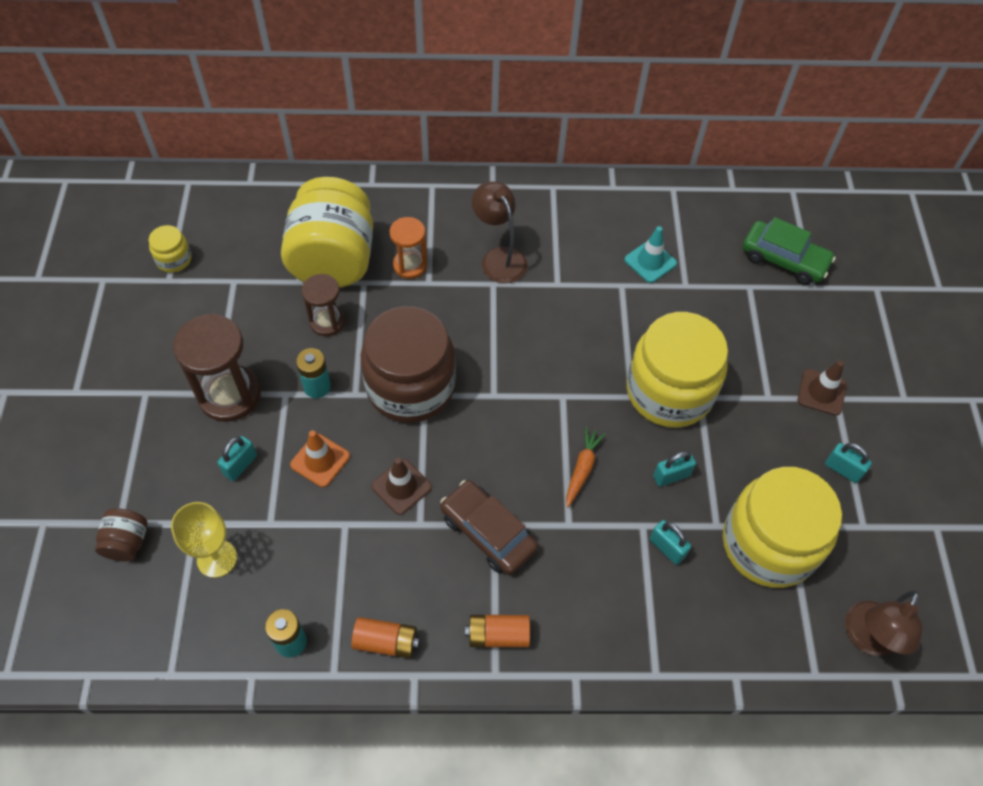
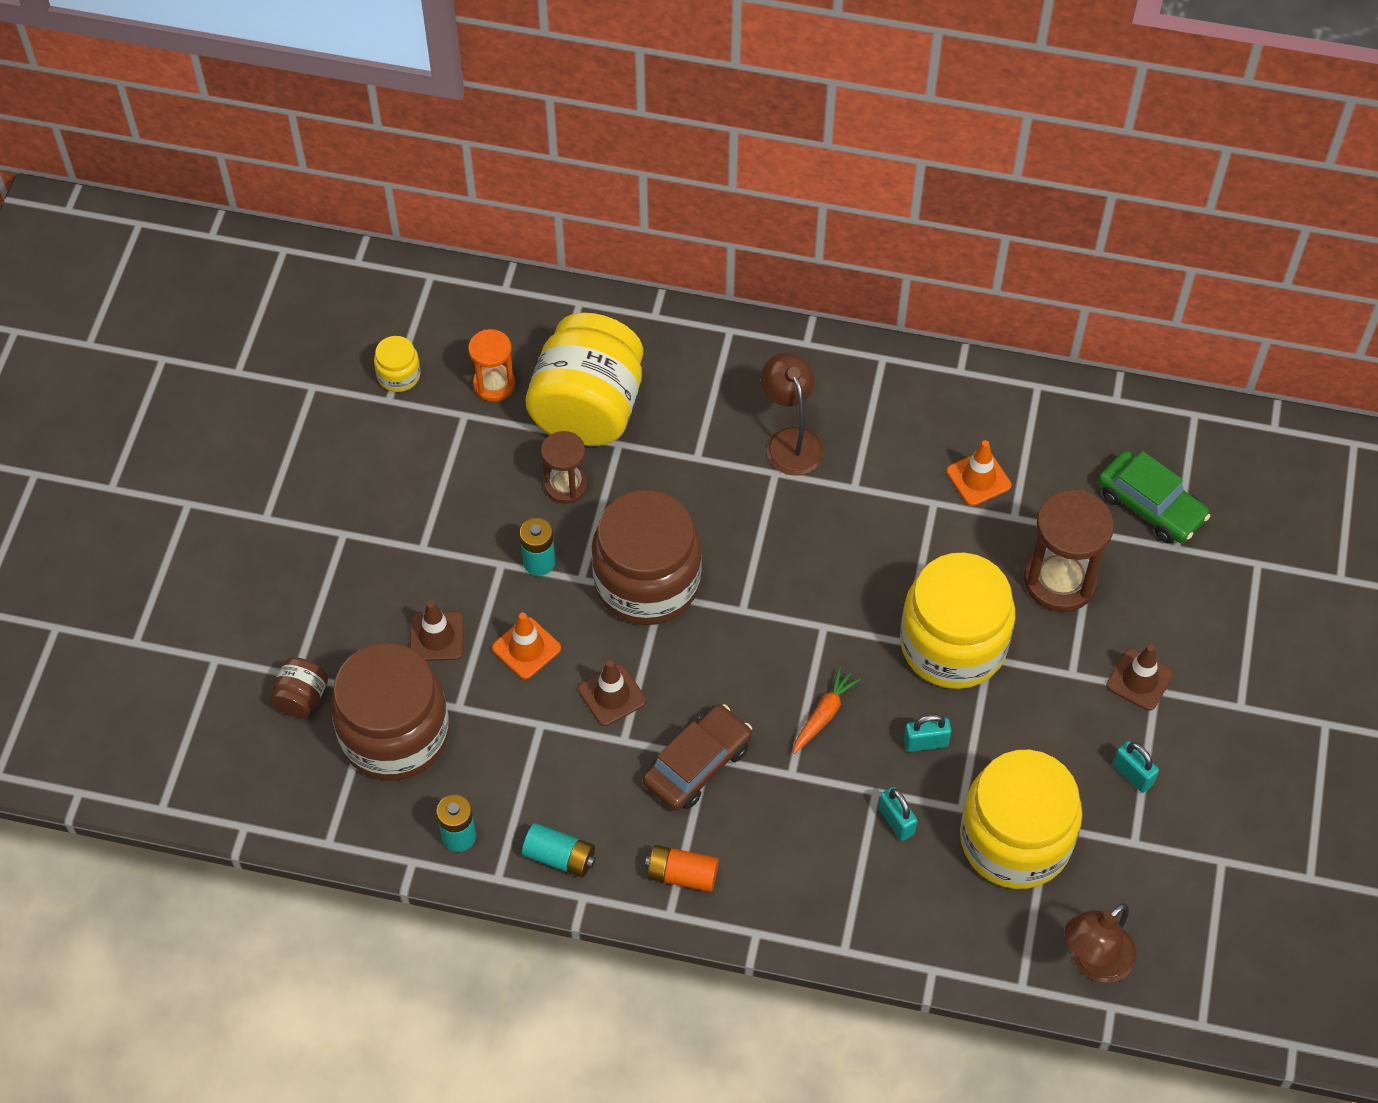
camera: 15 degrees right, 0 degrees up
(217, 558) = (394, 734): yellow goblet -> brown jar
(230, 395) = (438, 553): brown hourglass -> brown hourglass (1060, 580)
(240, 465) = (436, 637): turquoise padlock -> brown traffic cone
(386, 642) = (559, 857): orange battery -> turquoise battery
(410, 265) = (679, 431): orange hourglass -> orange hourglass (494, 384)
(488, 532) = (697, 764): brown car -> brown car turned 75 degrees clockwise
(650, 261) = (978, 478): turquoise traffic cone -> orange traffic cone

